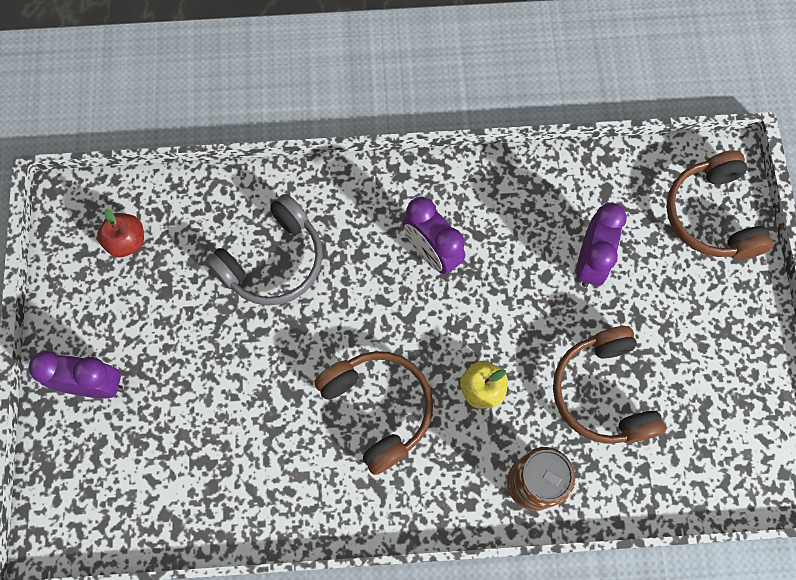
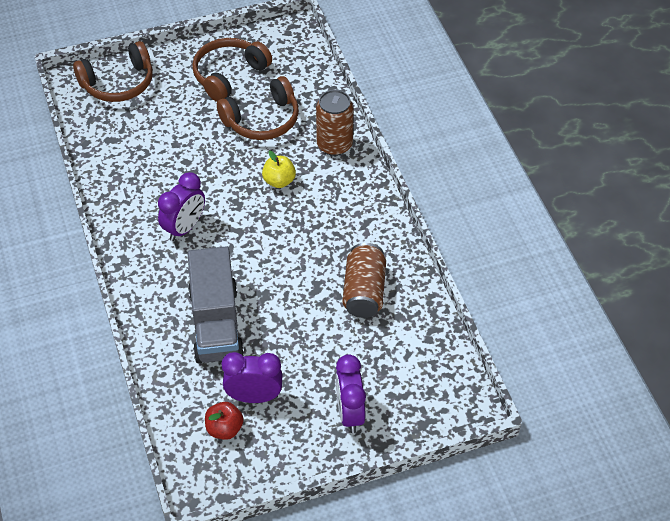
camera: 105 degrees left, 20 degrees down
(264, 452) = (364, 292): none -> brown can
(273, 261) = (216, 323): grey headphones -> grey truck
(378, 408) = (311, 234): brown headphones -> brown headphones (229, 75)
(590, 262) = (169, 140): purple clock -> purple clock (254, 397)

